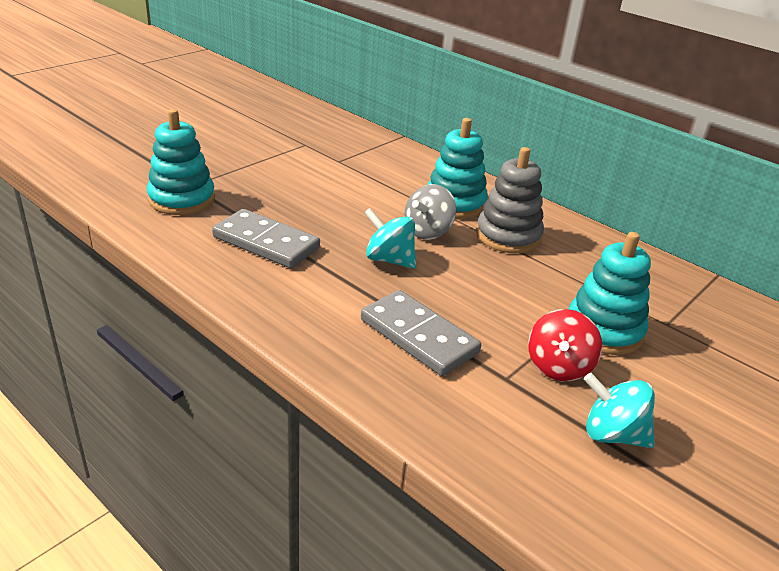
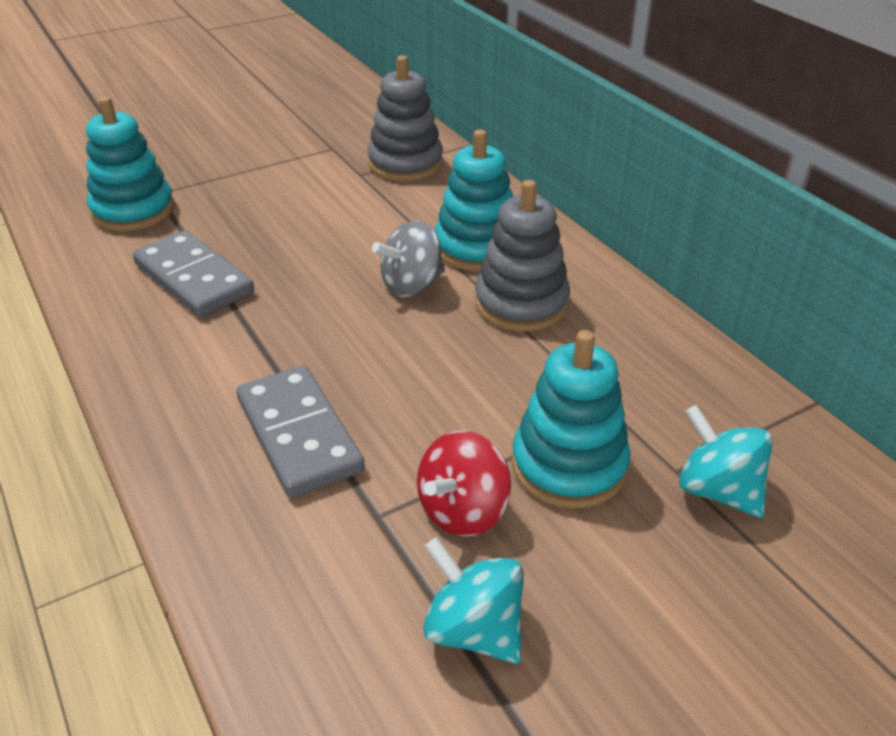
camera: 20 degrees right, 5 degrees up
(367, 152) = (405, 164): none -> grey stacking toy
(389, 259) = (333, 319): turquoise spinning top -> turquoise spinning top (717, 490)

